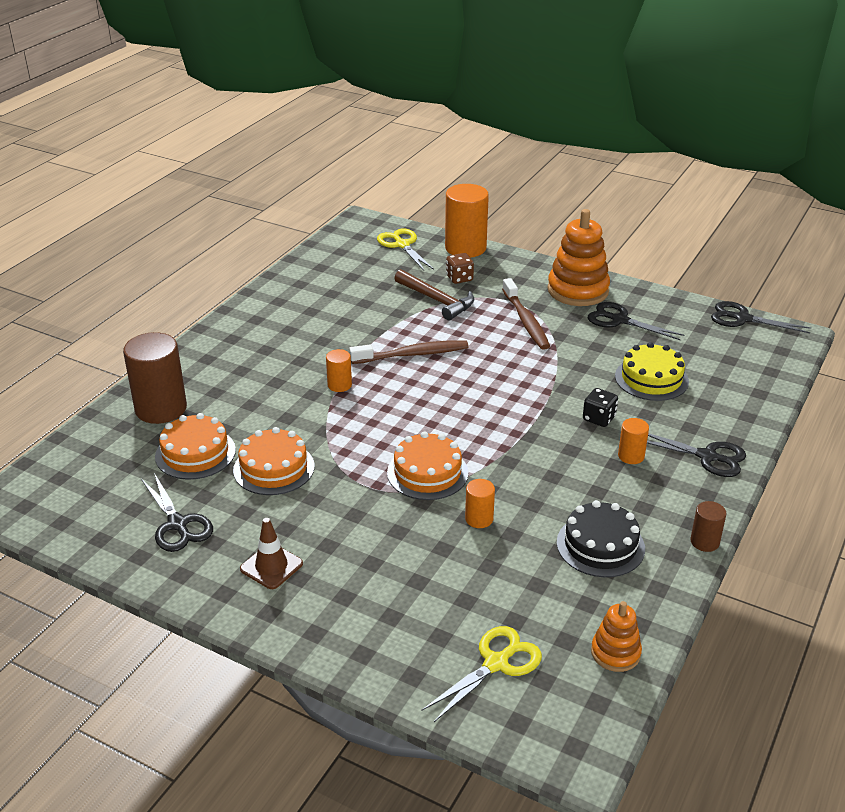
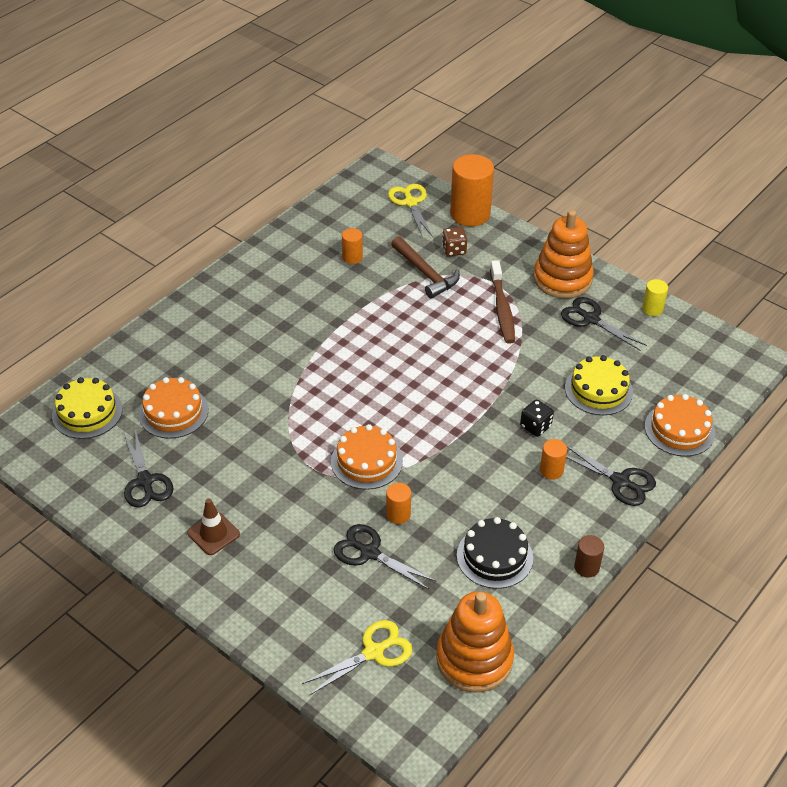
camera: 10 degrees right, 10 degrees up
(94, 465) = (87, 412): none -> yellow cake
(161, 409) = (153, 361): brown cylinder -> none
(274, 468) = (236, 437): orange cake -> orange cake (679, 429)
(339, 385) = (313, 357): orange cylinder -> orange cylinder (352, 257)
(413, 354) = (387, 333): brown toothbrush -> none
(615, 653) = (474, 659): orange stacking toy -> orange stacking toy, size x1.86
(677, 305) = (652, 309): none -> yellow cylinder
(742, 318) = (710, 333): black scissors -> black scissors (369, 553)

